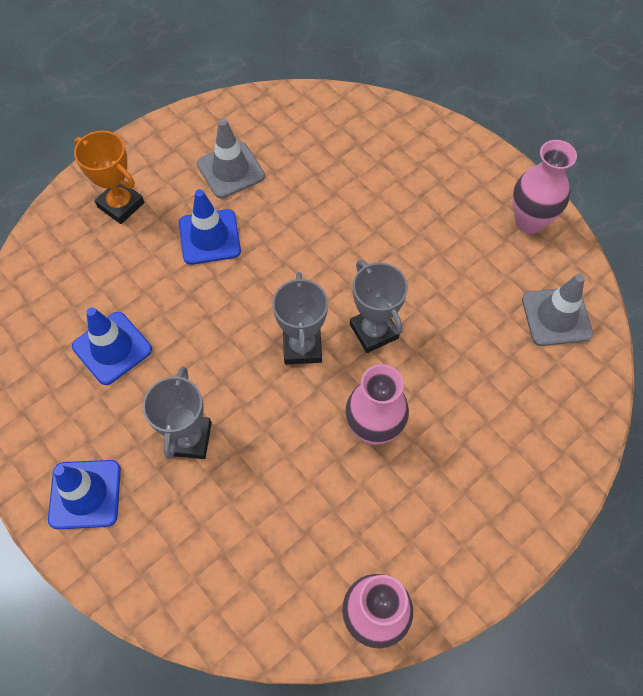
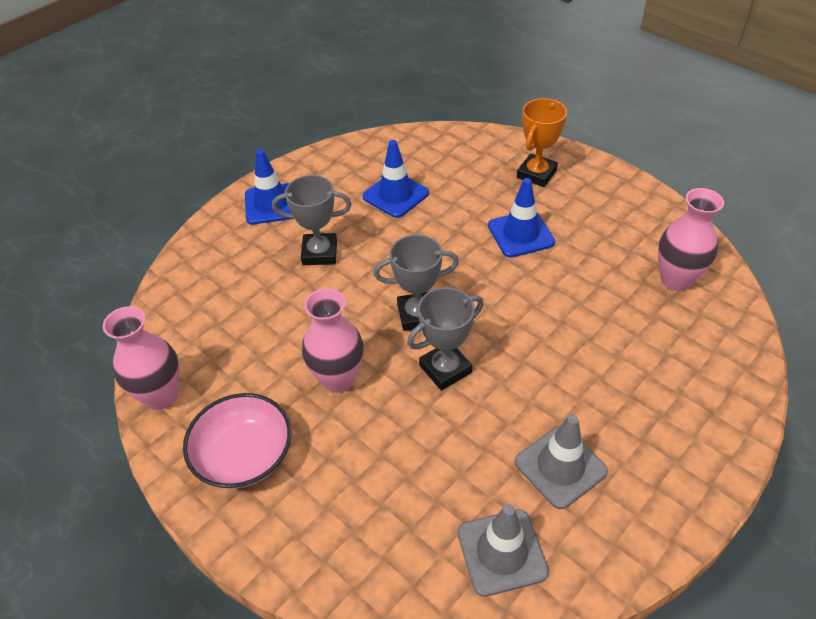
camera: 85 degrees right, 15 degrees down
(230, 170) = (603, 236): grey traffic cone -> grey traffic cone (560, 467)
(455, 522) = (244, 455): none -> pink bowl
(529, 221) = (637, 518): pink vase -> pink vase (676, 280)

